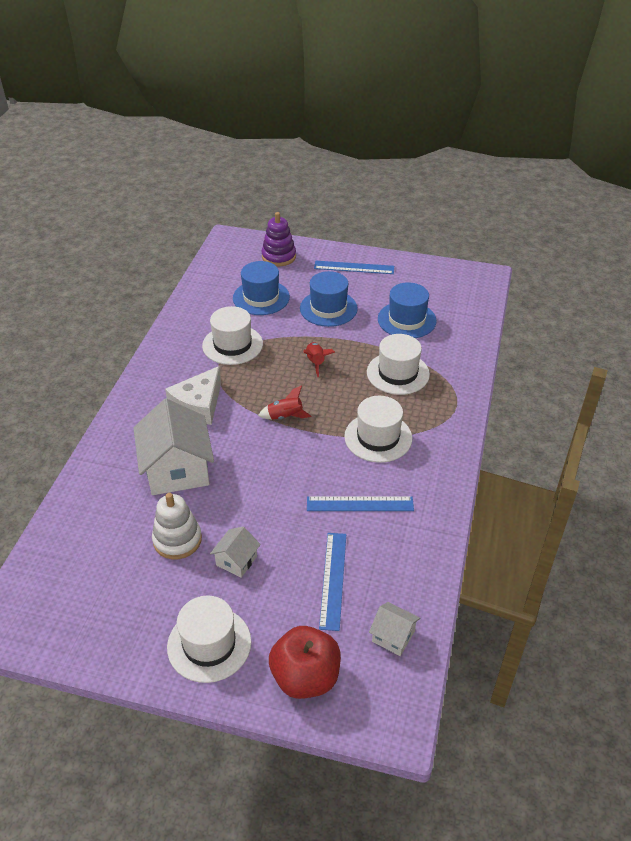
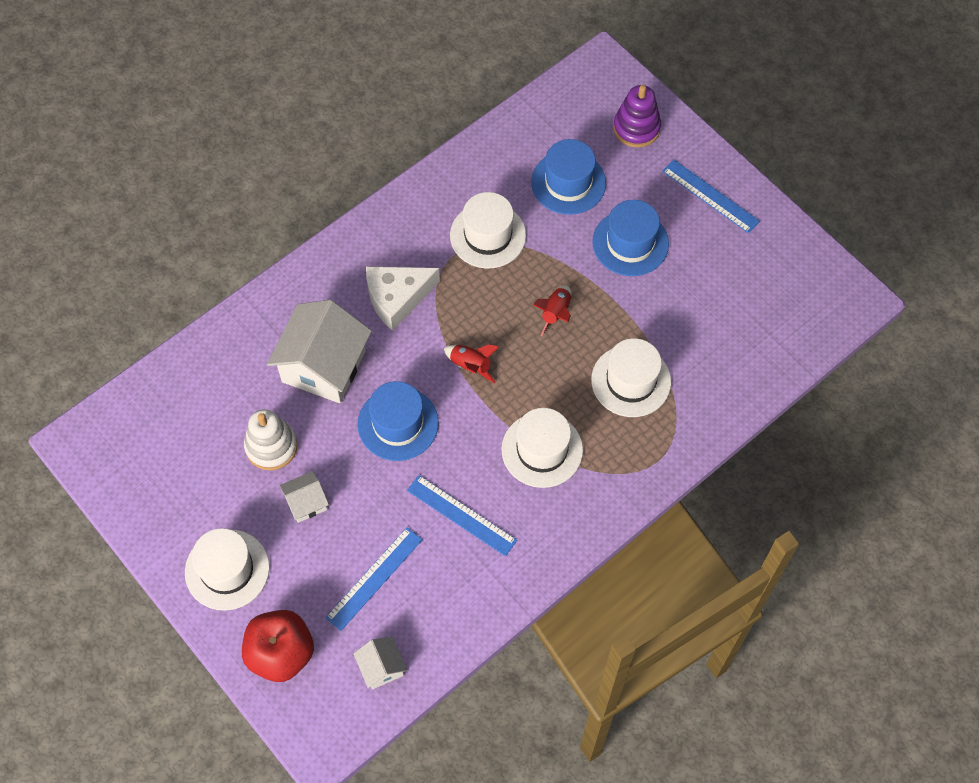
camera: 35 degrees right, 20 degrees up
(406, 320) = (704, 312): blue hat -> blue hat (398, 423)

